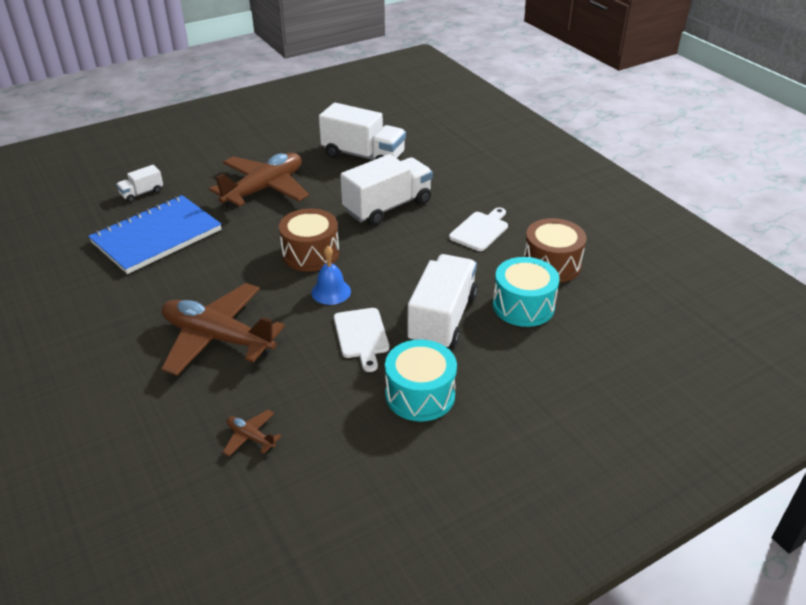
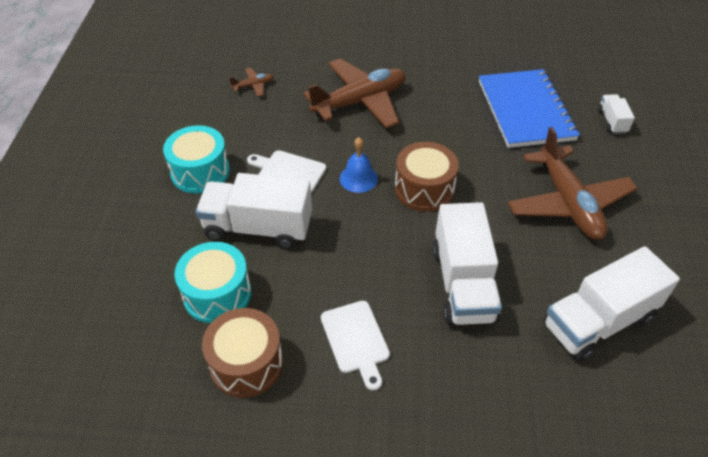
camera: 125 degrees right, 10 degrees up
(442, 319) = (258, 228): white truck -> white truck turned 135 degrees clockwise

